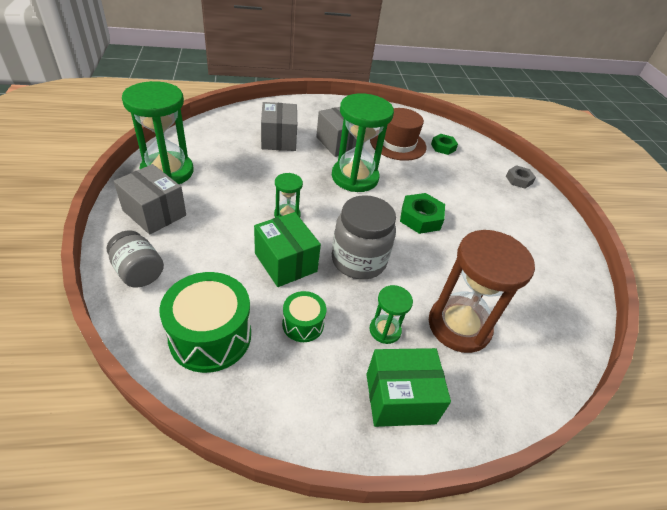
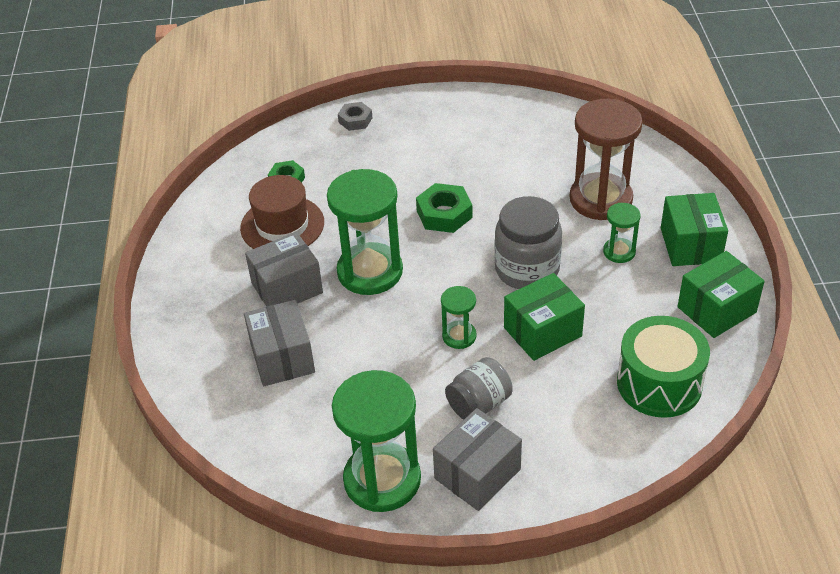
camera: 80 degrees left, 0 degrees up
(138, 272) = (586, 464): grey jar -> grey jar (479, 404)
(278, 139) = (282, 358): grey box -> grey box turned 75 degrees clockwise
(301, 406) = (716, 310): none -> green box
(303, 324) = (626, 312): green drum -> none

